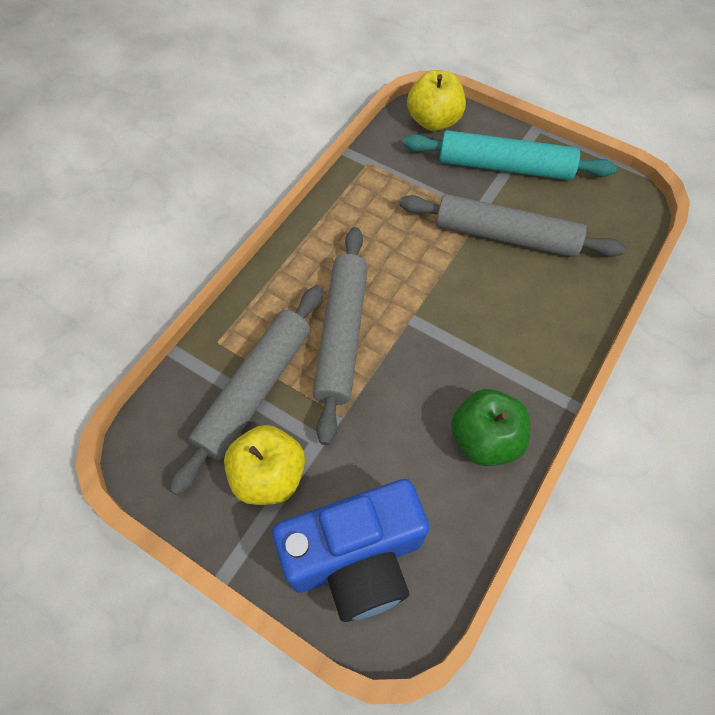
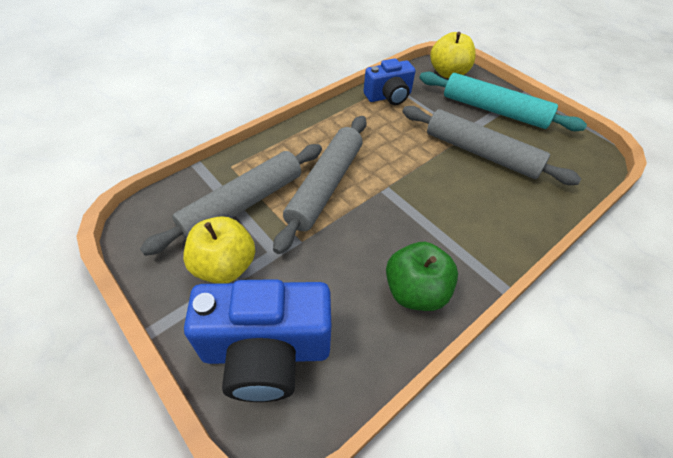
camera: 15 degrees right, 10 degrees down
(372, 180) = (388, 96): none -> blue camera

